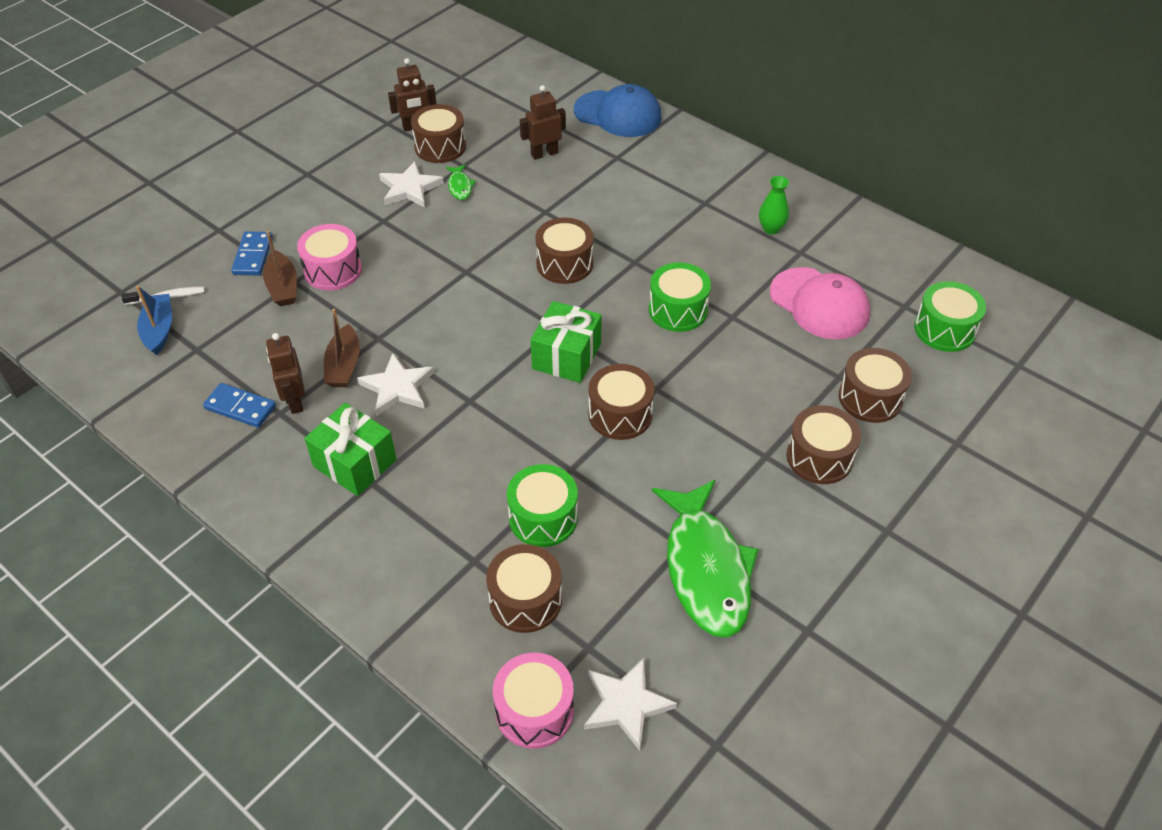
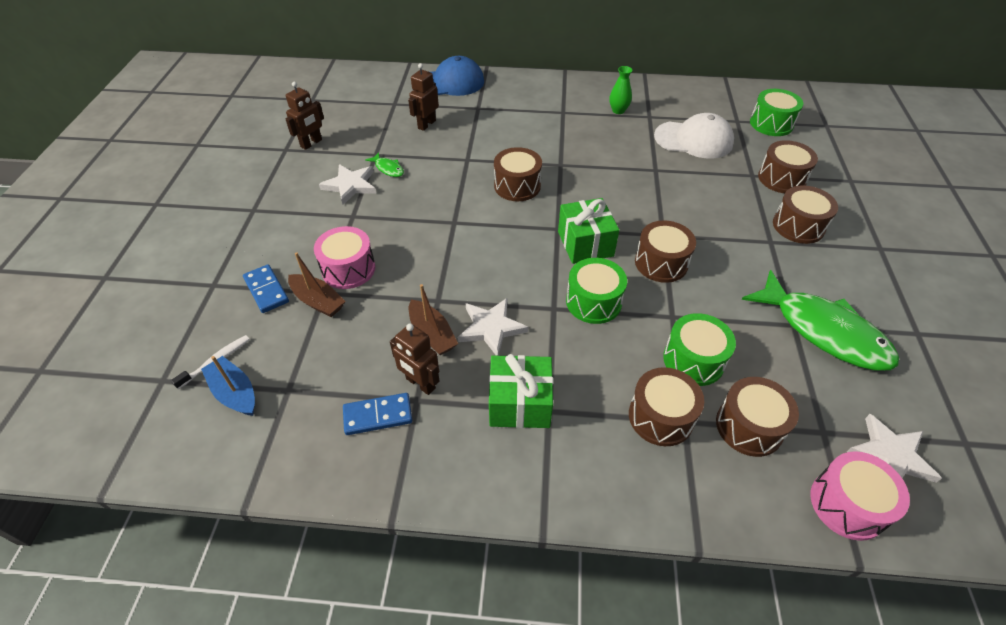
camera: 35 degrees left, 0 degrees up
(440, 147) = (345, 149): brown drum -> brown drum (661, 417)
(678, 310) = (620, 181): green drum -> green drum (593, 302)
(819, 304) = (693, 140): pink cap -> white cap

